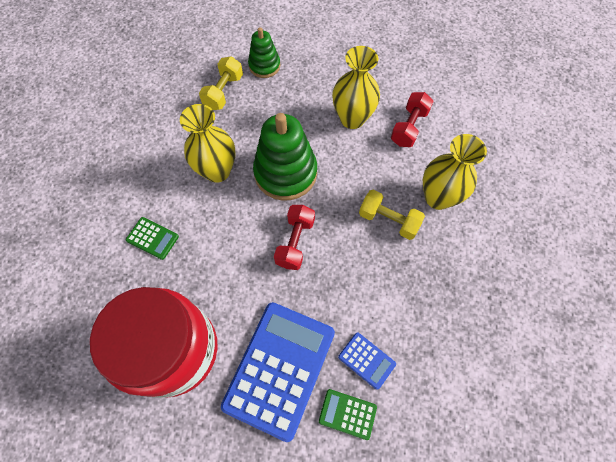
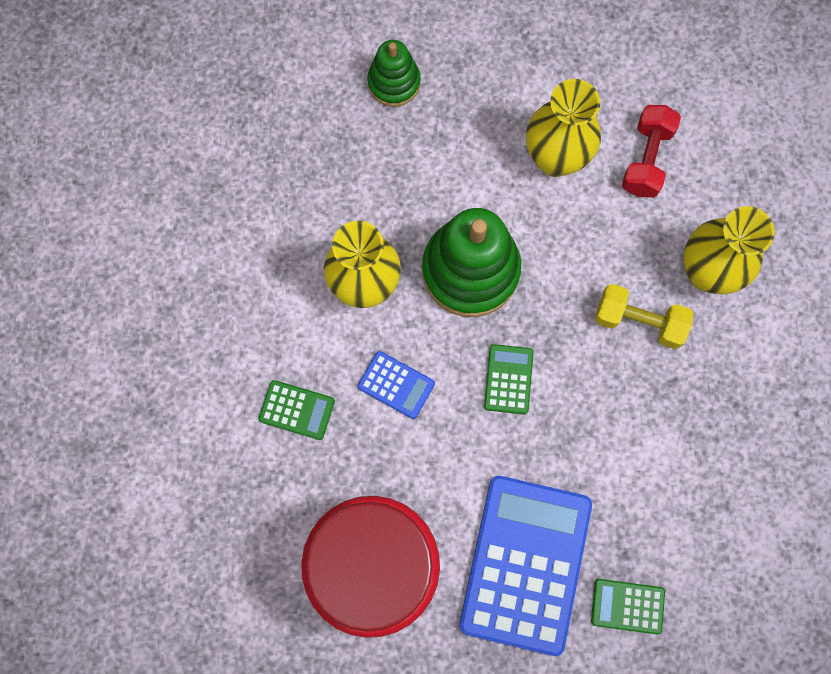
camera: 10 degrees left, 10 degrees up
(224, 92) = (339, 143): yellow dumbbell -> none
(295, 242) = (508, 379): red dumbbell -> green calculator
(366, 360) = (641, 531): blue calculator -> blue calculator (396, 385)

